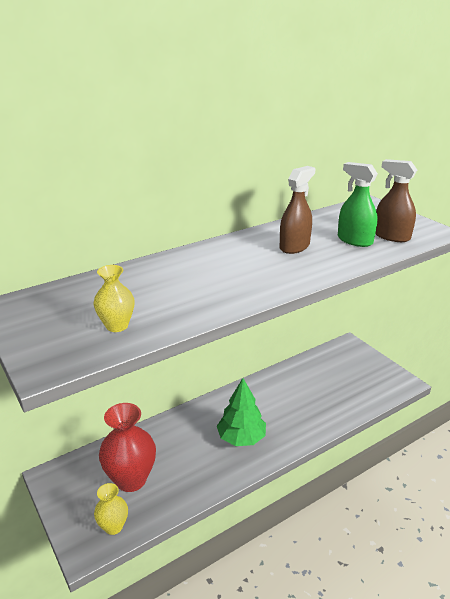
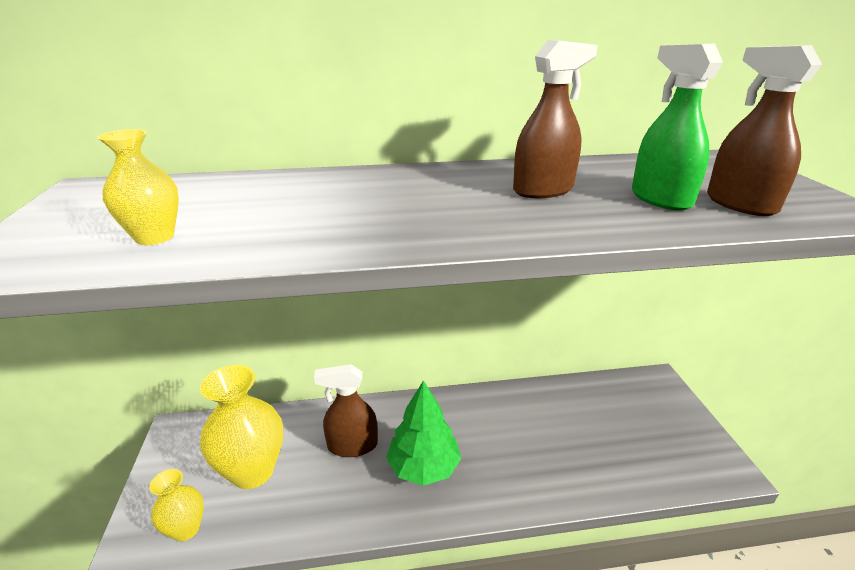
camera: 25 degrees right, 0 degrees up
(131, 479) = (252, 471): red vase -> yellow vase
(187, 441) = (352, 445): none -> brown spray bottle

